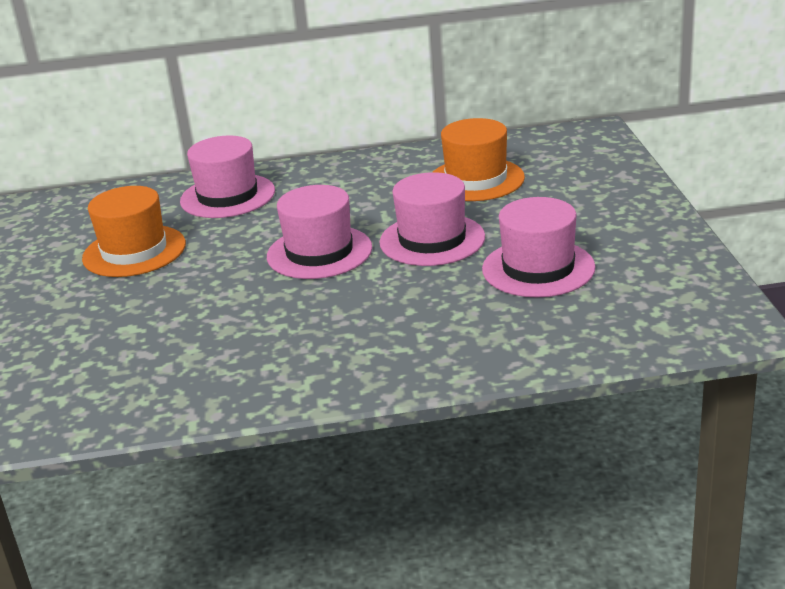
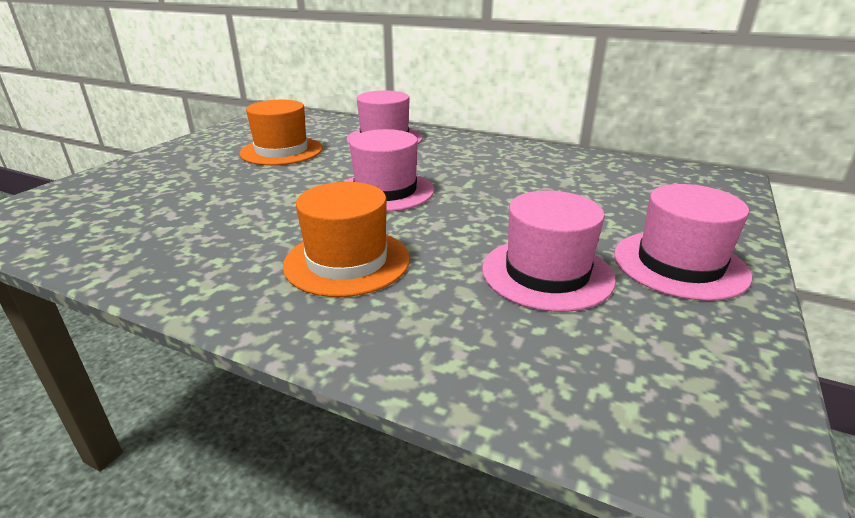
camera: 30 degrees right, 0 degrees up
(432, 240) = (481, 212): pink hat -> pink hat (679, 264)
(476, 180) = (575, 181): orange hat -> orange hat (347, 261)

